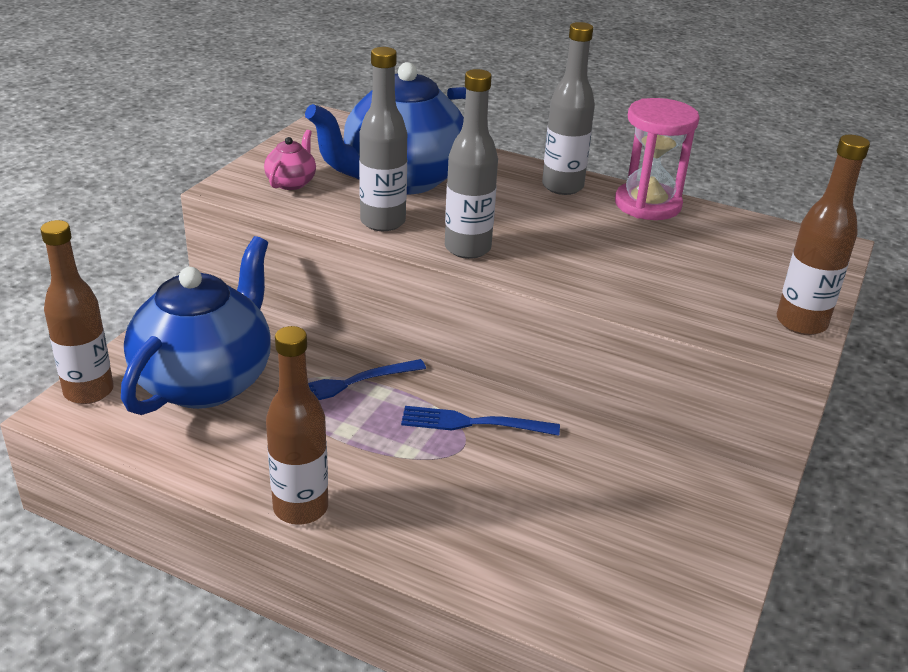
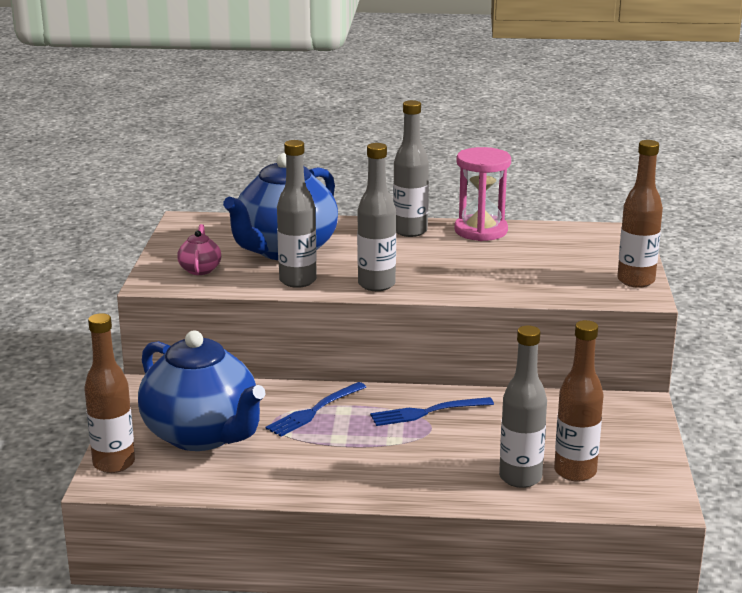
camera: 20 degrees left, 10 degrees down
(206, 381) = (202, 435): blue teapot -> blue teapot turned 135 degrees clockwise
(300, 508) = (346, 491): brown bottle -> brown bottle (575, 472)
(521, 557) = (520, 478): none -> grey bottle

